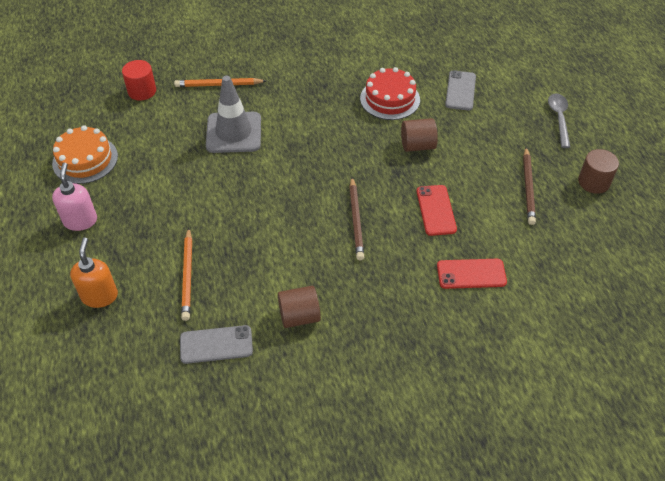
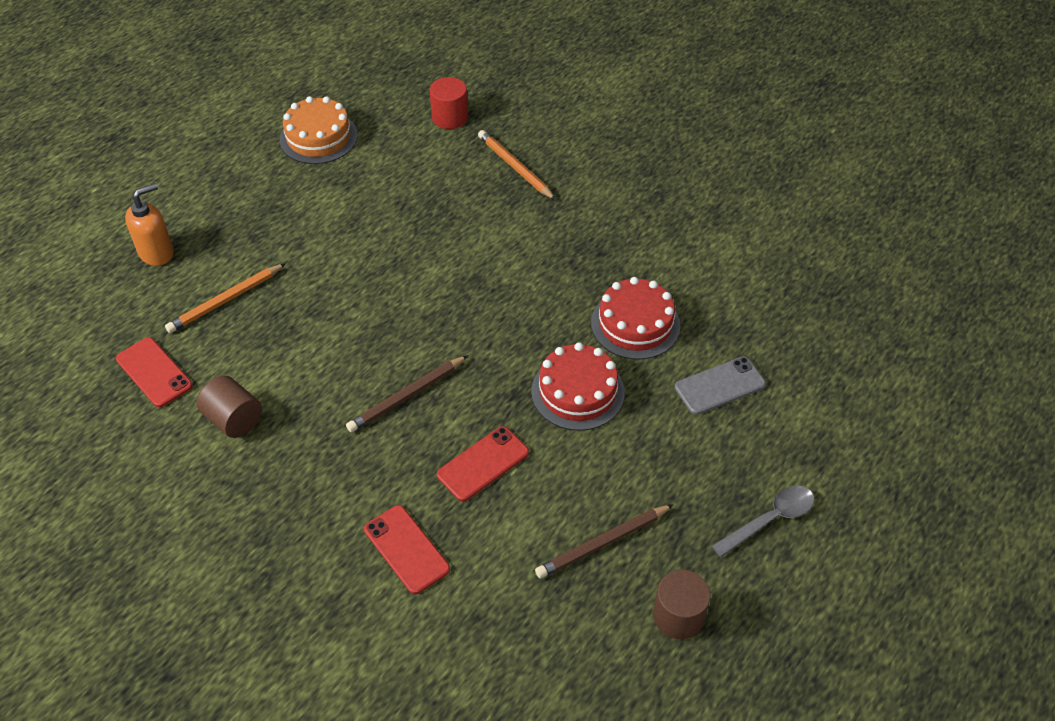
camera: 55 degrees right, 0 degrees up
(80, 221) = (238, 183): pink soap dispenser -> none
(216, 344) = (154, 372): grey phone -> red phone
(234, 133) = (452, 221): grey traffic cone -> none
(417, 145) = (577, 392): brown cylinder -> red cake

